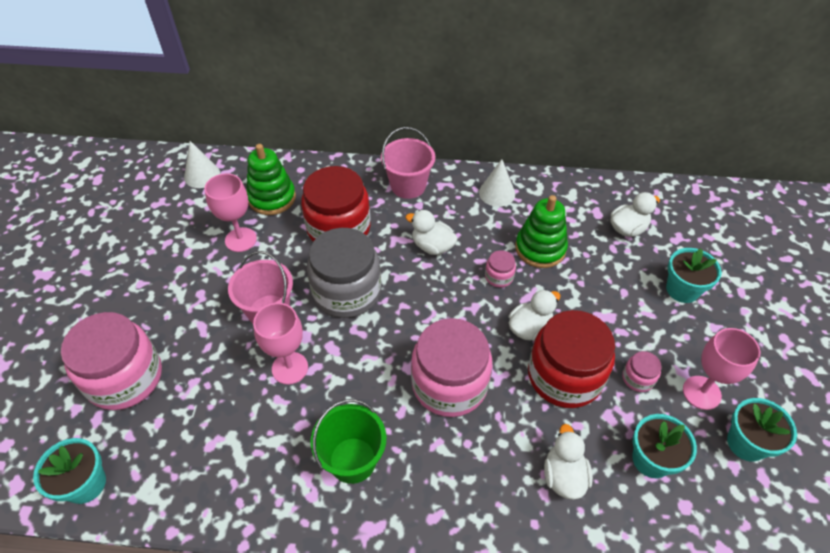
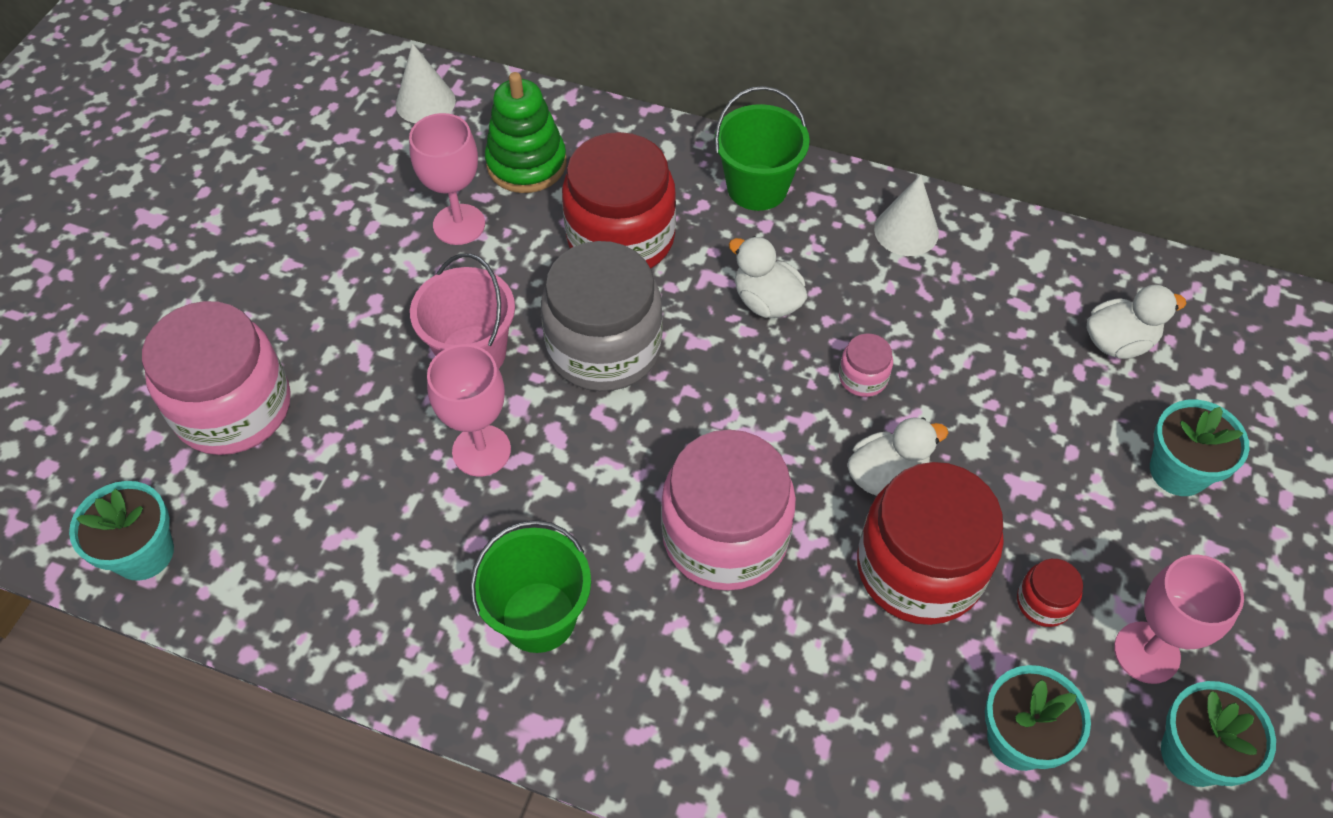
camera: 15 degrees right, 5 degrees up
(408, 186) = (757, 187): pink bucket -> green bucket
(540, 248) = (950, 344): green stacking toy -> none
(563, 476) = (864, 726): white duck -> none
(638, 378) = (1043, 602): pink jar -> red jar

